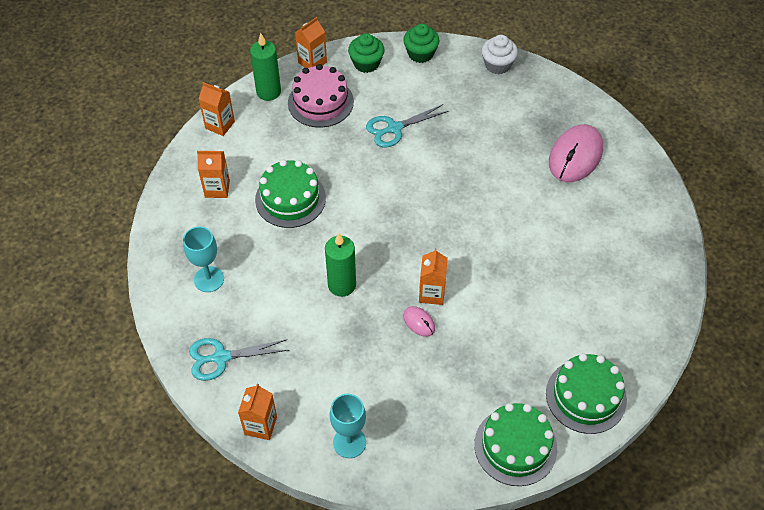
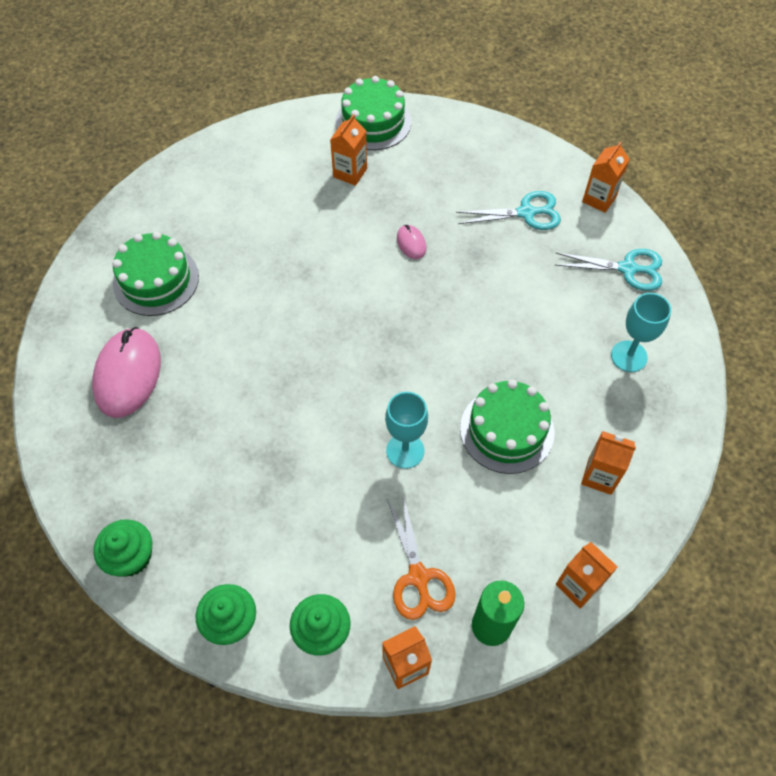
camera: 160 degrees left, 5 degrees up
(320, 102) = (418, 577): pink cake -> orange scissors
(342, 285) = (478, 304): green candle -> none
(349, 442) = (519, 164): turquoise goblet -> turquoise goblet (405, 451)
(394, 128) = (332, 493): turquoise scissors -> turquoise scissors (526, 213)
(431, 293) = (385, 267): orange carton -> orange carton (350, 173)
(497, 65) = (131, 557): white cupcake -> green cupcake
(575, 156) = (128, 374): pink mouse -> pink mouse turned 45 degrees counterclockwise
(586, 396) = (288, 139): green cake -> green cake (156, 280)

